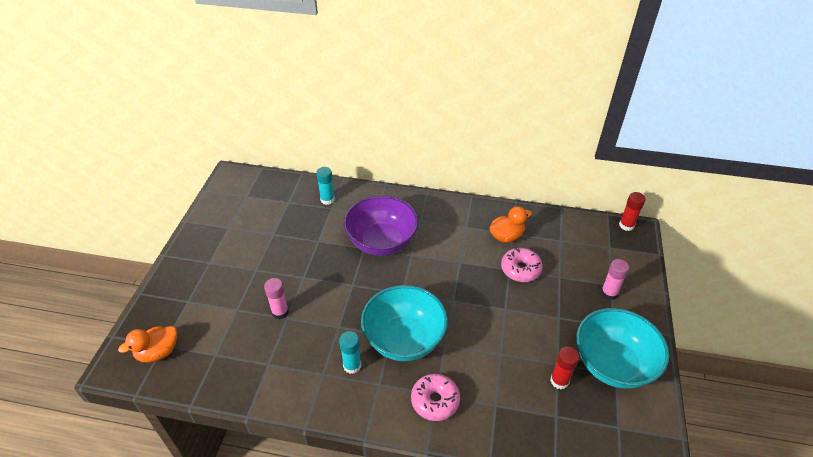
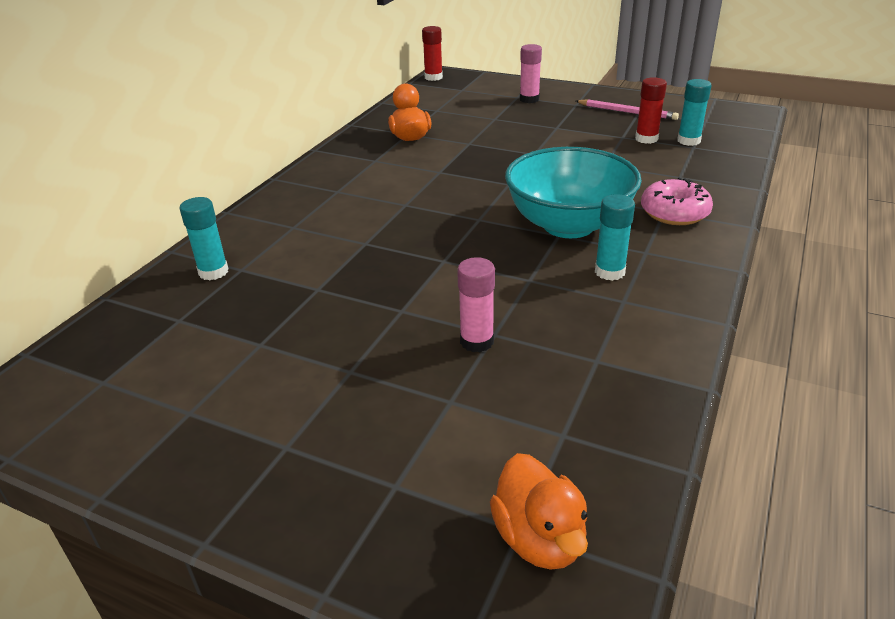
camera: 75 degrees left, 10 degrees down
(382, 242) = (363, 226): purple bowl -> none
(520, 269) = (472, 137): pink donut -> none
(567, 412) = (688, 141): none -> turquoise glue stick
(612, 364) = (627, 112): turquoise bowl -> pink pencil

